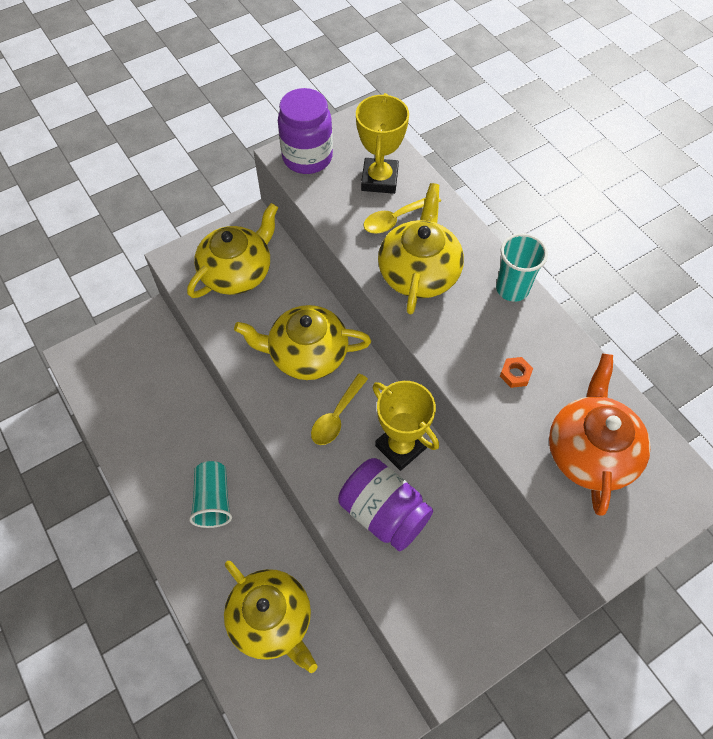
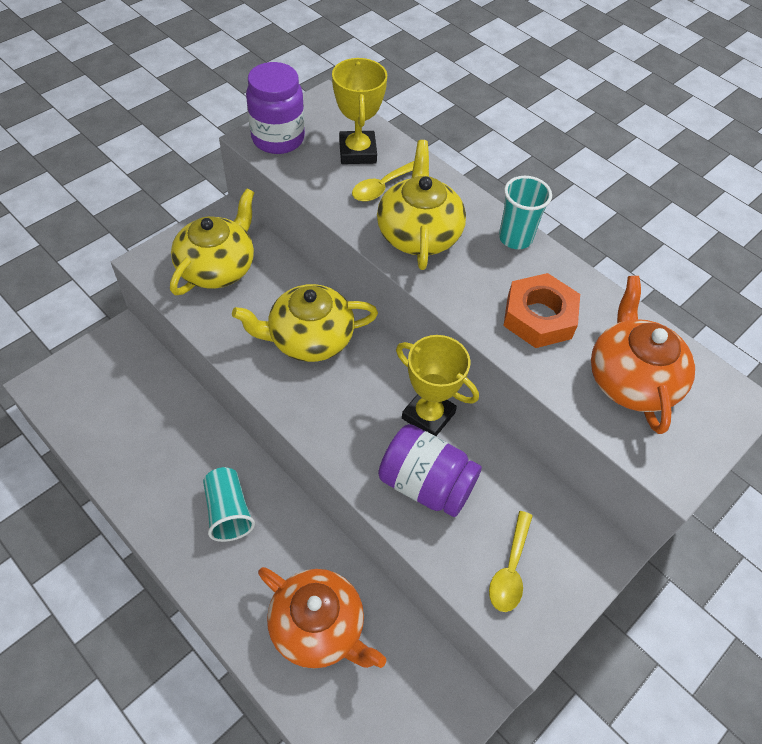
camera: 15 degrees left, 5 degrees down
(272, 620) = (319, 627): yellow teapot -> orange teapot
(336, 416) = (354, 395): yellow spoon -> yellow spoon (510, 569)
(515, 374) = (539, 317): orange nut -> orange nut, size x2.34

